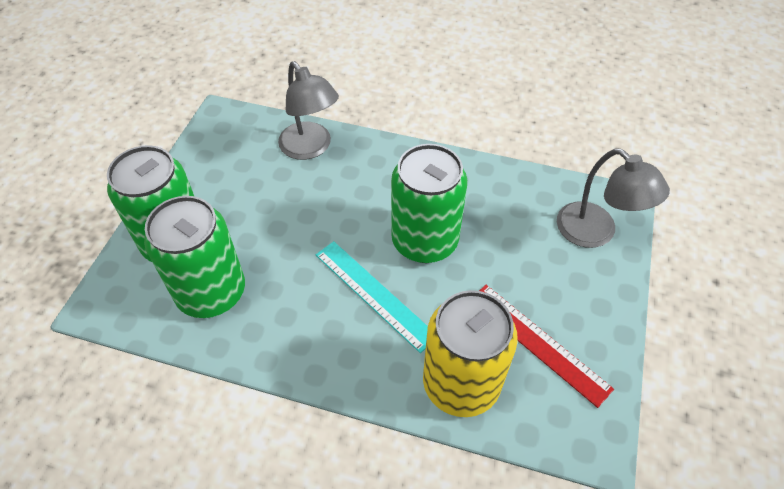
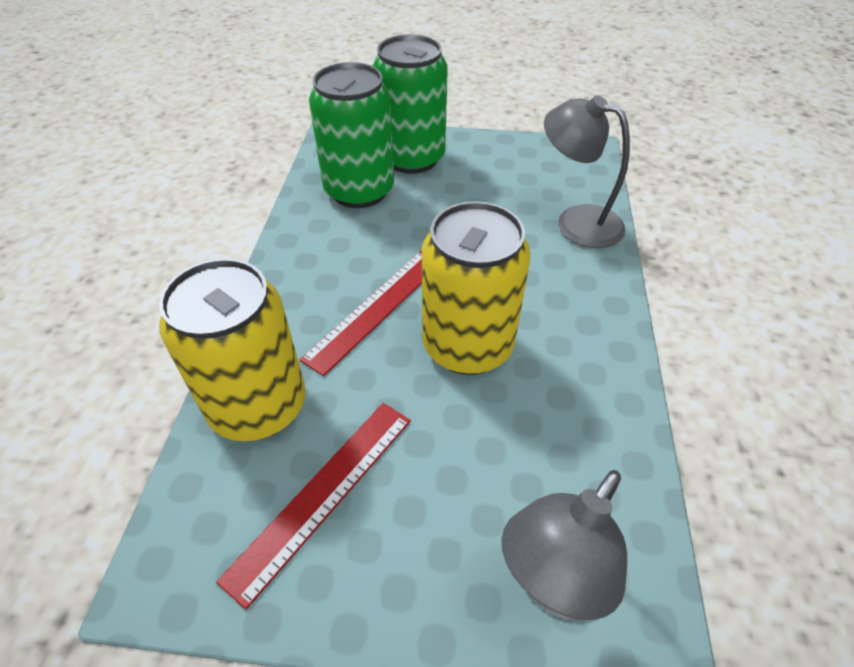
camera: 80 degrees right, 5 degrees down
(310, 148) = (576, 222): grey lamp -> grey lamp turned 75 degrees clockwise
(374, 294) = (376, 308): turquoise ruler -> red ruler
(424, 241) = (467, 346): green can -> yellow can

